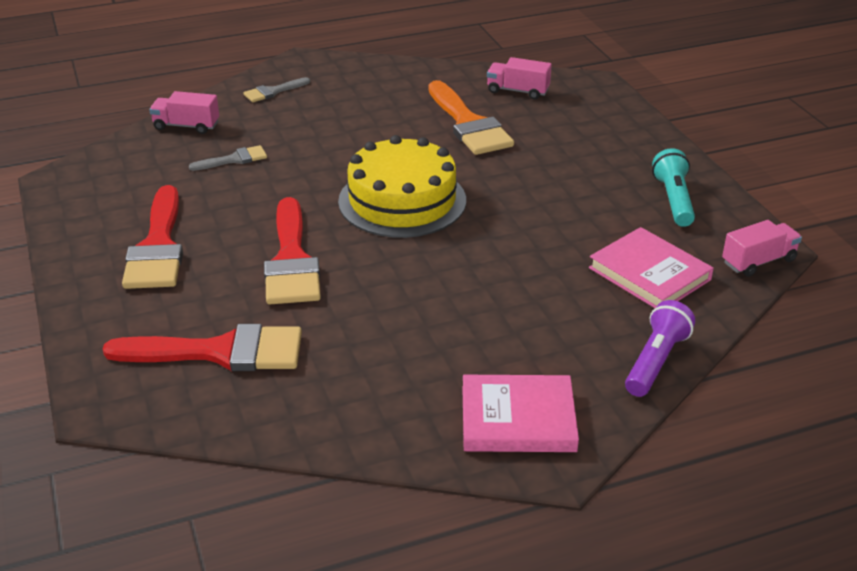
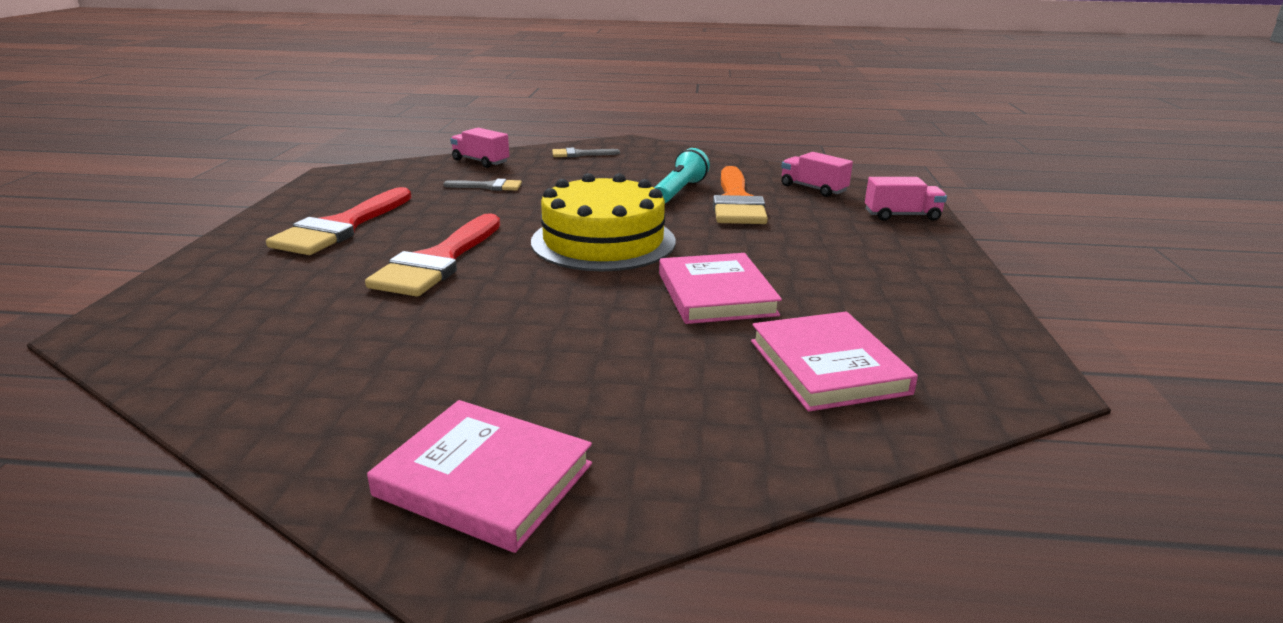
camera: 25 degrees right, 10 degrees down
(219, 352) = (268, 314): red brush -> none
(533, 232) = (716, 294): none -> pink book
(656, 361) = (749, 469): purple flashlight -> none
(674, 200) = (923, 303): turquoise flashlight -> turquoise flashlight (679, 191)
(758, 261) = (1004, 392): pink truck -> pink truck (901, 215)

